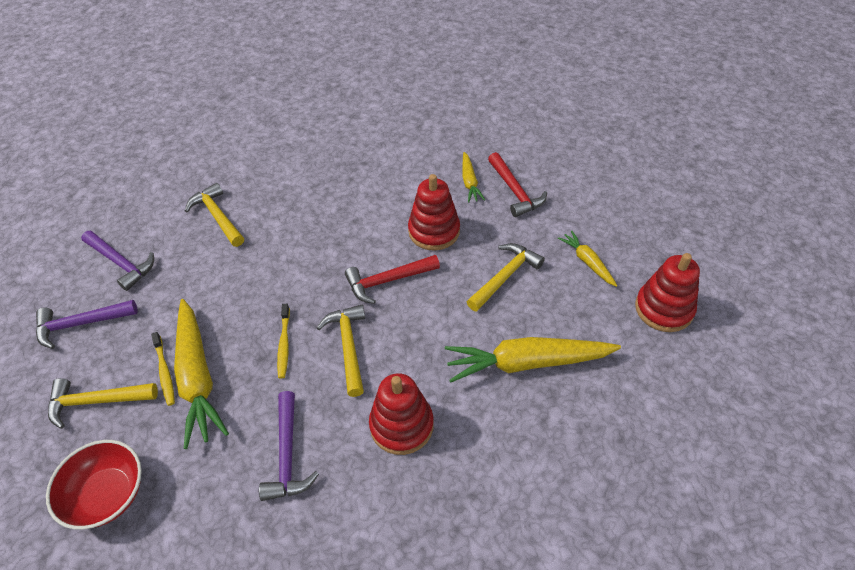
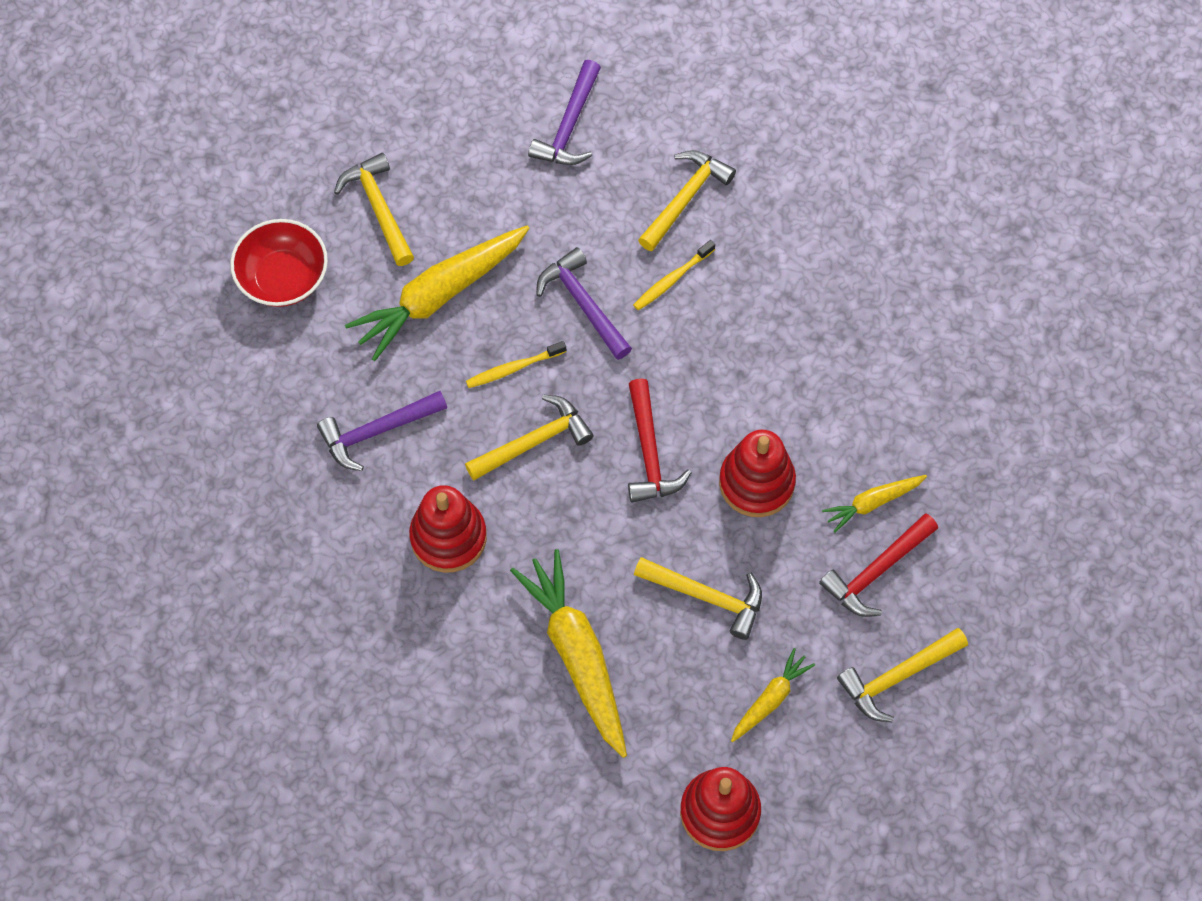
camera: 70 degrees right, 15 degrees up
(81, 324) = (468, 133): purple hammer -> purple hammer (583, 304)
(164, 372) = (435, 257): yellow toothbrush -> yellow toothbrush (672, 279)
(388, 281) = (649, 452): red hammer -> red hammer turned 150 degrees counterclockwise
(586, 199) = (897, 677): none -> yellow hammer

